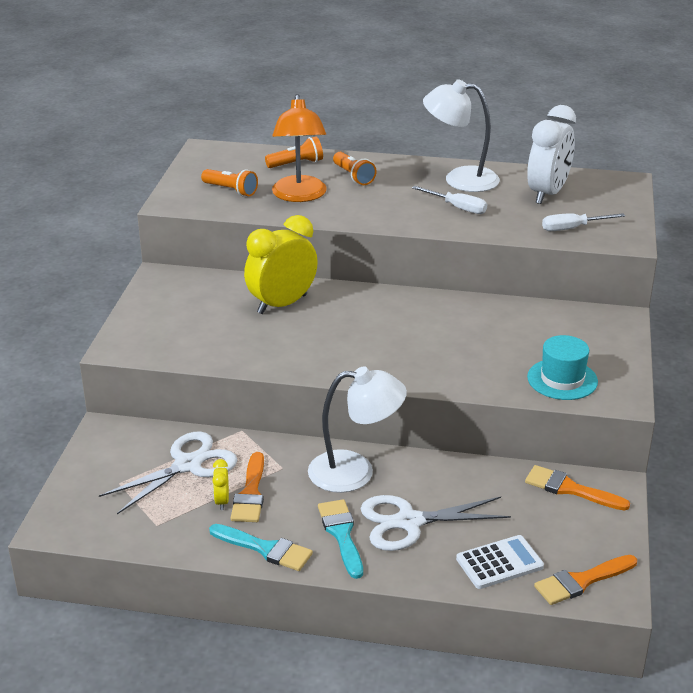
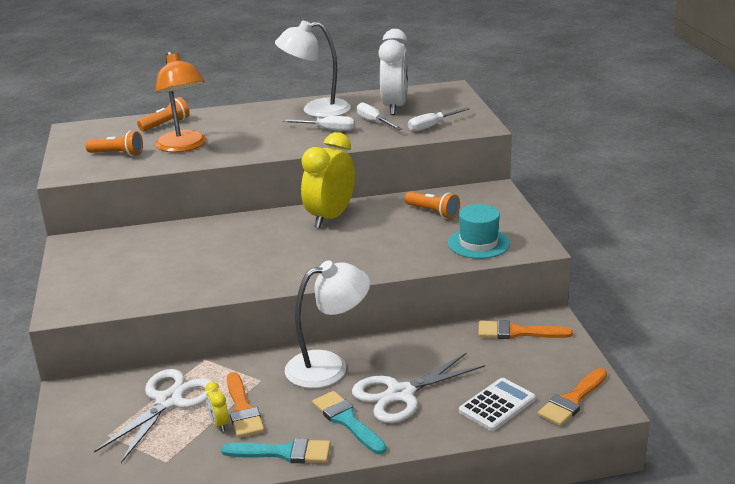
camera: 20 degrees left, 5 degrees down
(282, 304) = (202, 241): yellow clock -> yellow clock (330, 217)
(353, 176) = (223, 124): orange flashlight -> orange flashlight (433, 212)
(512, 209) = (374, 122): none -> white screwdriver

